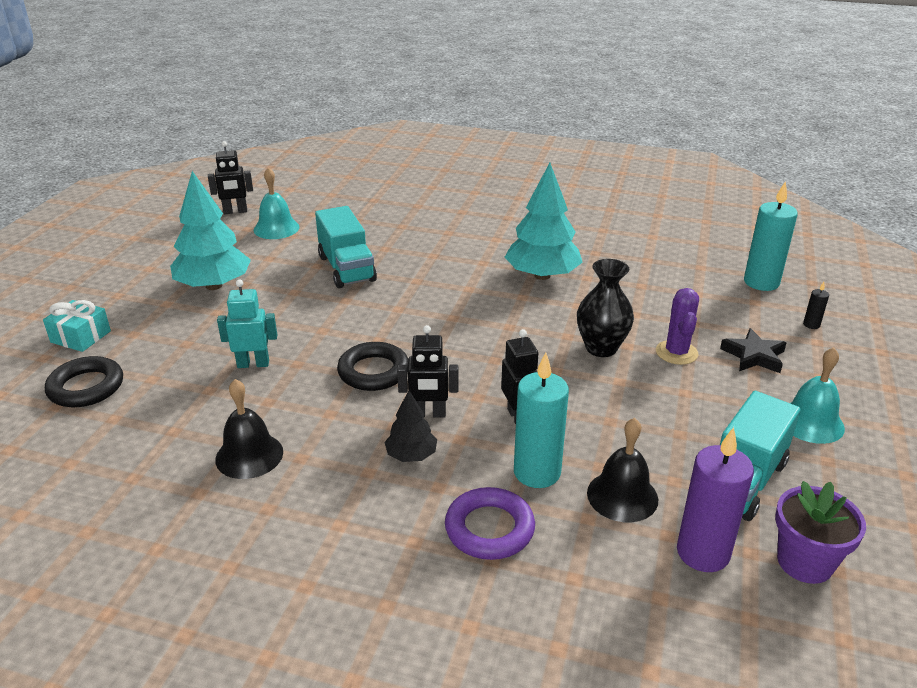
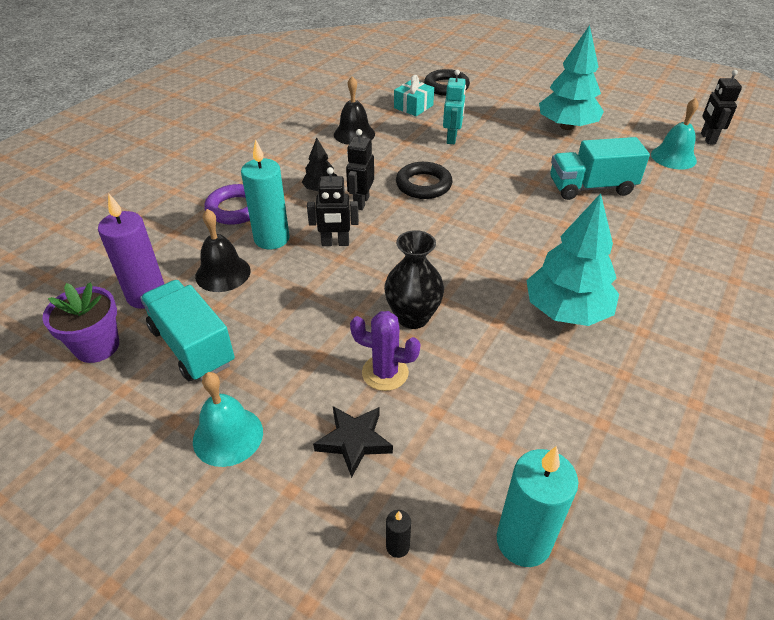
camera: 105 degrees right, 10 degrees up
(81, 337) = (504, 83): turquoise gift -> turquoise gift (413, 107)

